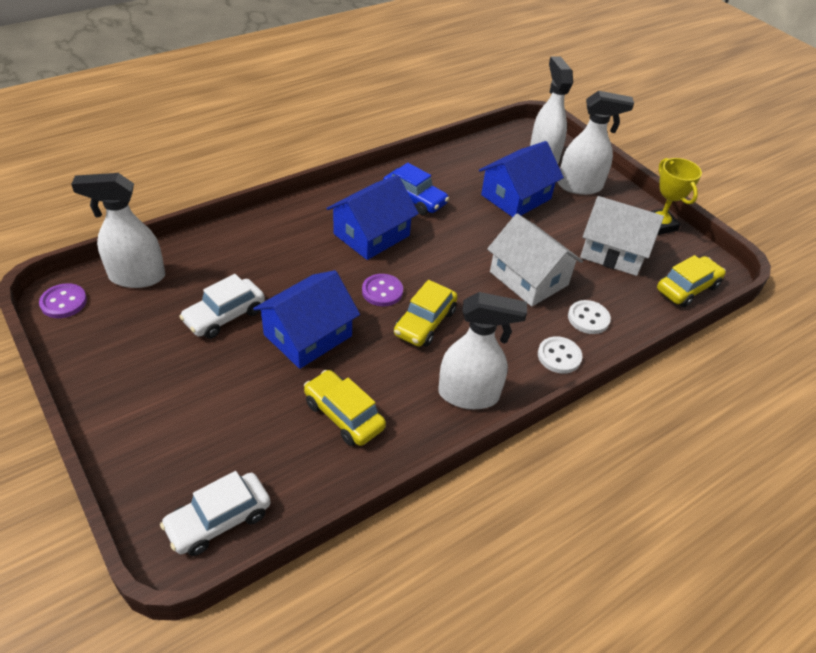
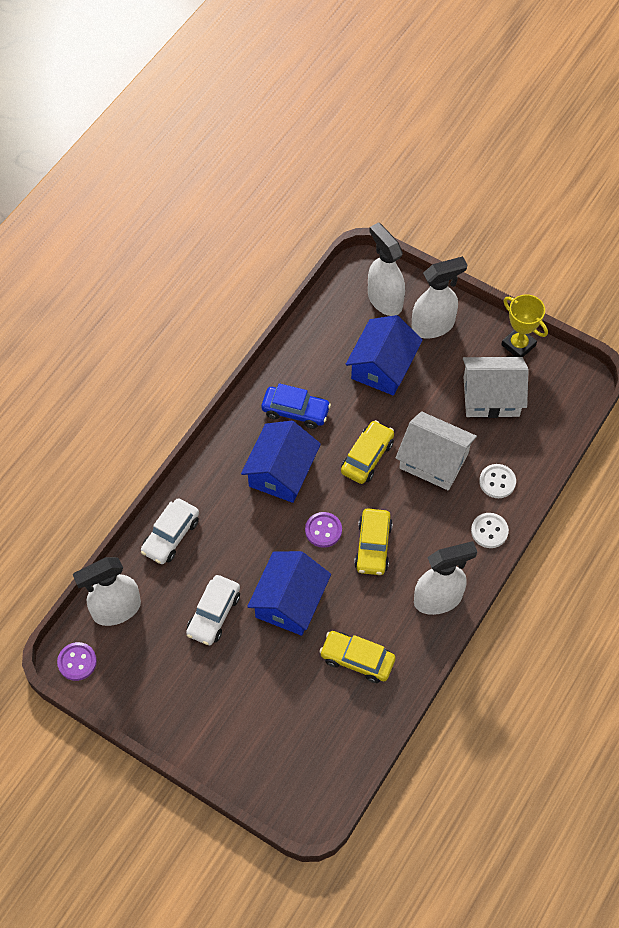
camera: 20 degrees left, 15 degrees up
(219, 520) = (320, 780): white car -> white car (171, 536)
(687, 288) = (564, 411): yellow car -> yellow car (367, 457)

